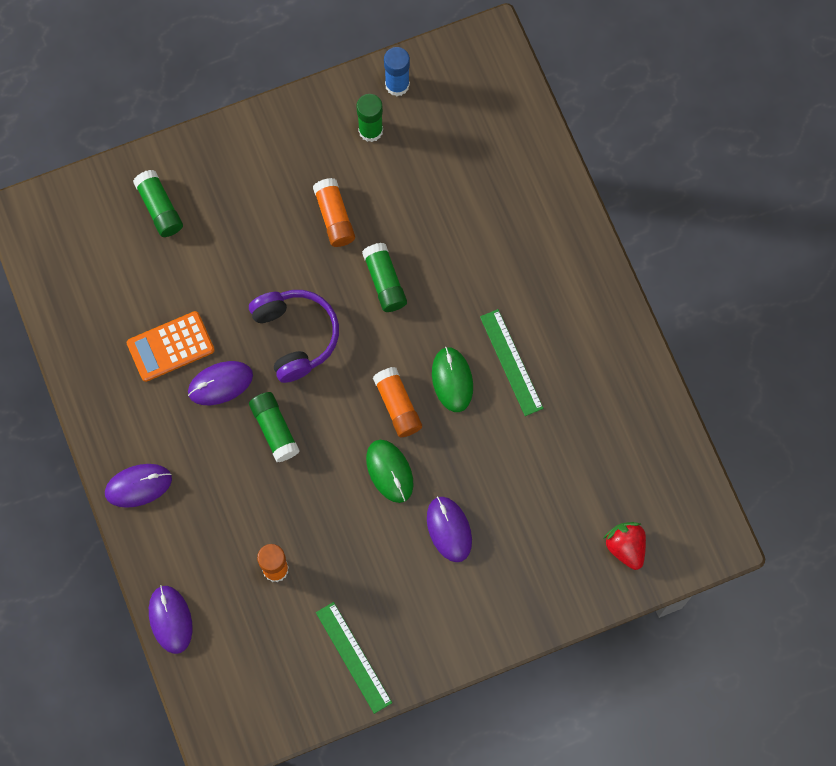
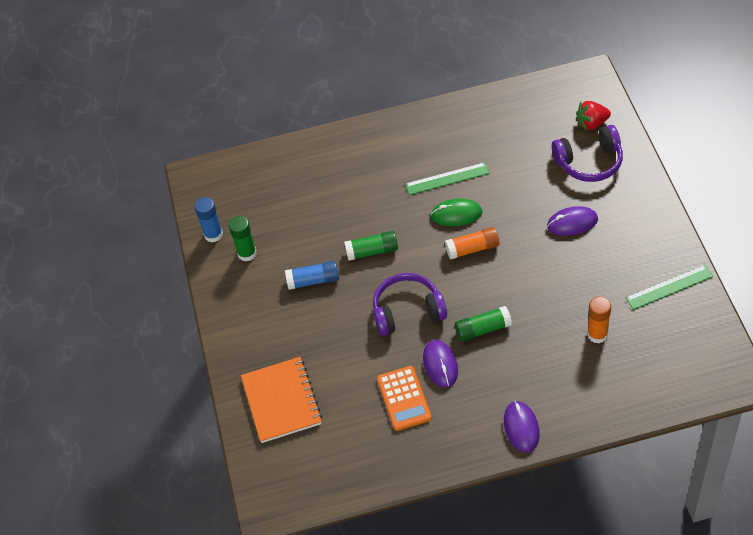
camera: 75 degrees left, 20 degrees down
(159, 208) = (281, 401): green glue stick -> orange notebook
(170, 619) = (636, 409): purple mouse -> none
(334, 217) = (313, 280): orange glue stick -> blue glue stick
(389, 471) = (524, 256): green mouse -> none
(555, 547) = (589, 162): none -> purple headphones

